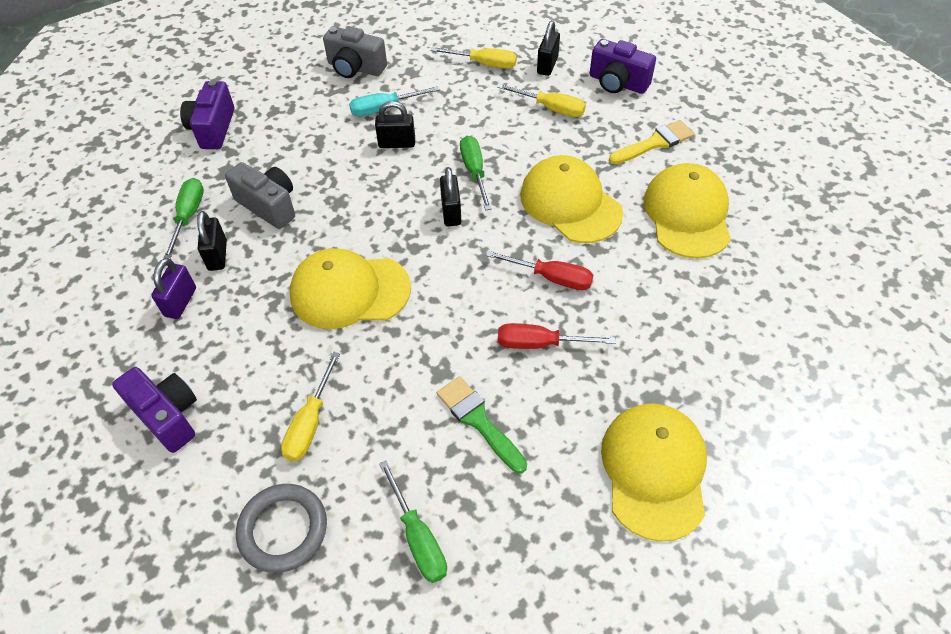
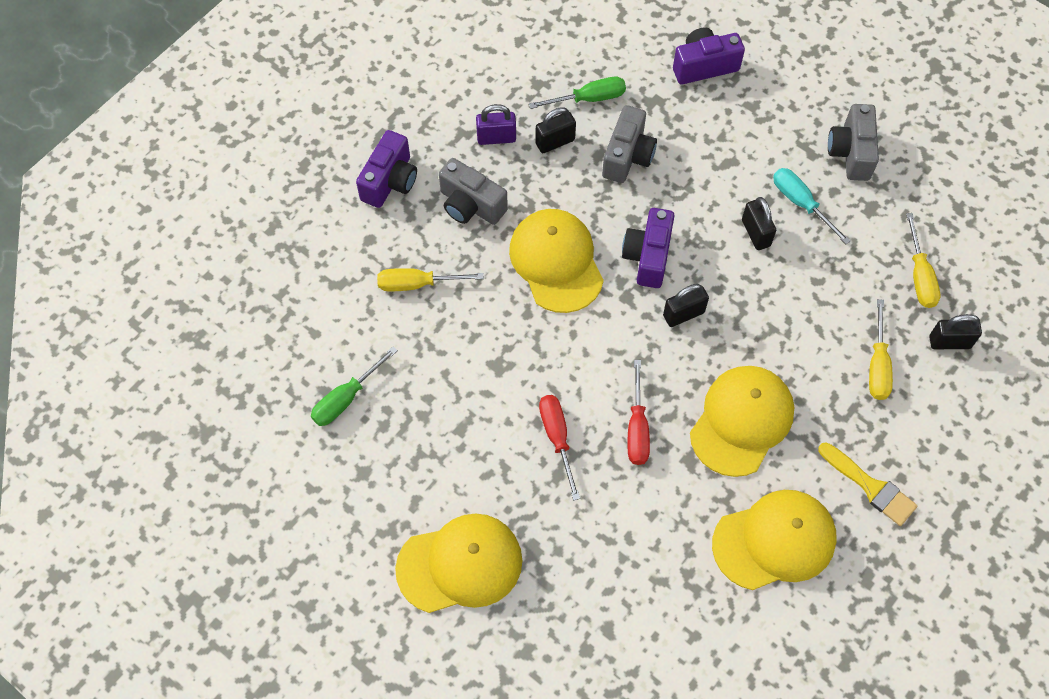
camera: 70 degrees right, 10 degrees up
(244, 346) = (470, 205): none -> grey camera
(283, 529) = (324, 302): grey ring -> none
(474, 172) = (747, 318): green screwdriver -> none
(478, 421) = (461, 410): green brush -> none
(617, 83) = (955, 425): purple camera -> purple camera (648, 256)

